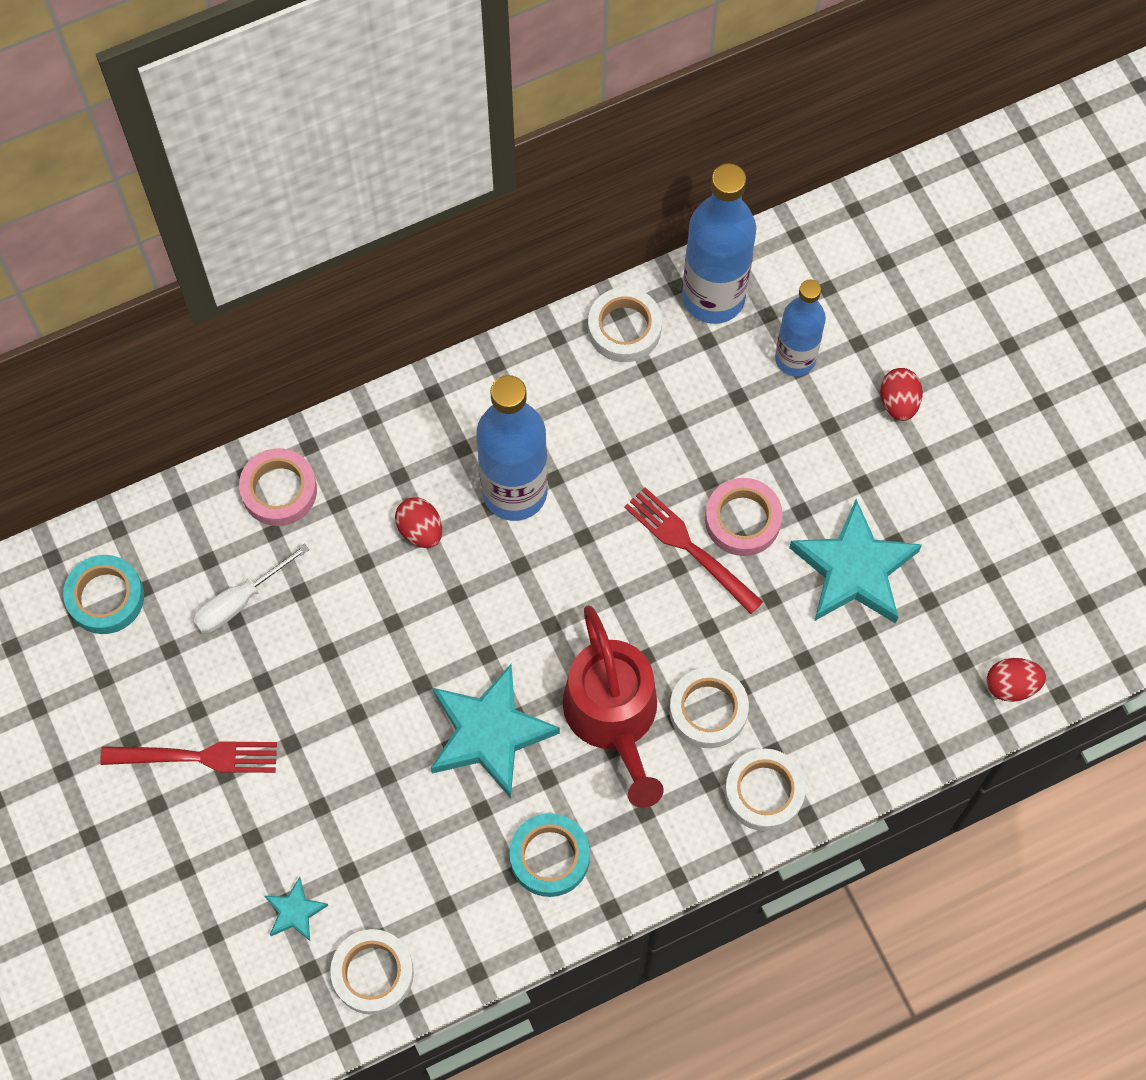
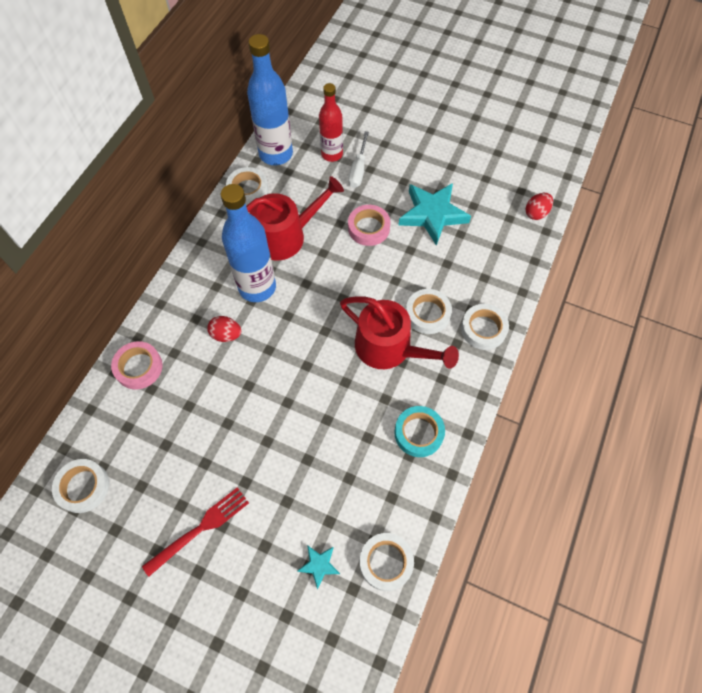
camera: 40 degrees left, 5 degrees down
(105, 597) = (83, 487): turquoise tape -> white tape
(239, 601) = (160, 434): white screwdriver -> white screwdriver (358, 169)
(489, 733) = (339, 399): turquoise star -> none
(616, 443) = (285, 236): none -> red watering can
(689, 547) = (356, 254): red fork -> none
(795, 359) = (332, 154): blue bottle -> red bottle
(898, 402) = (389, 142): red egg -> none

